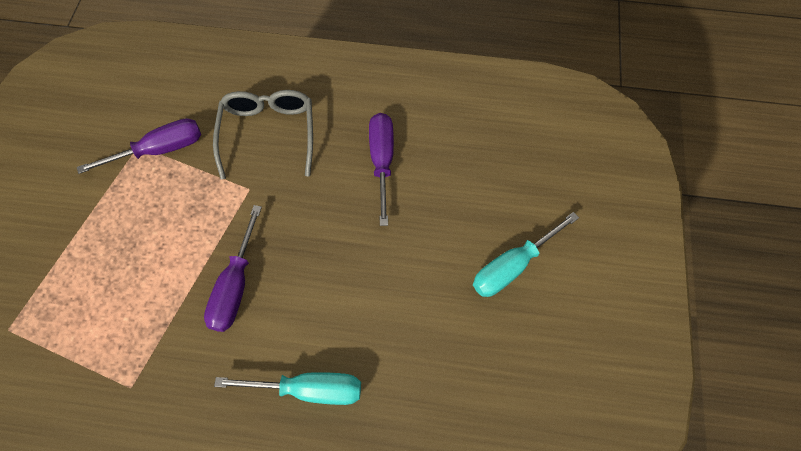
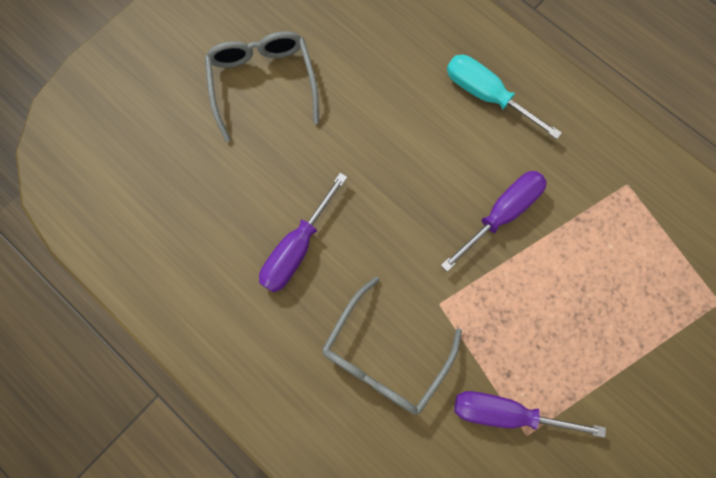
camera: 145 degrees left, 10 degrees up
(513, 266) = (262, 83): turquoise screwdriver -> grey glasses

